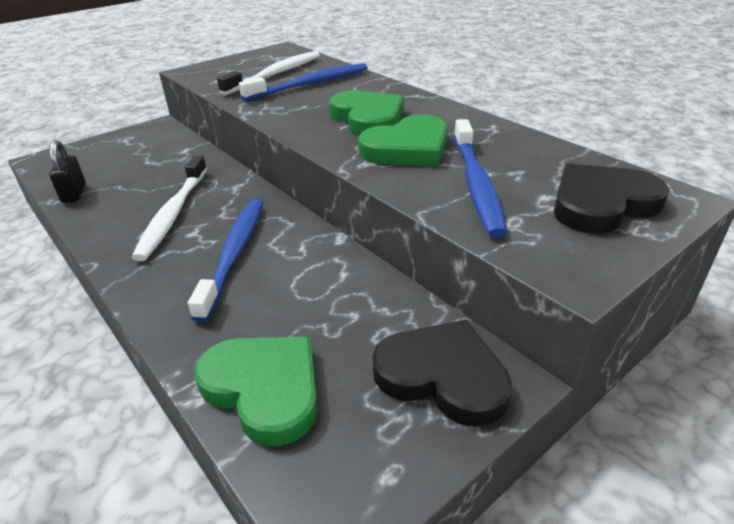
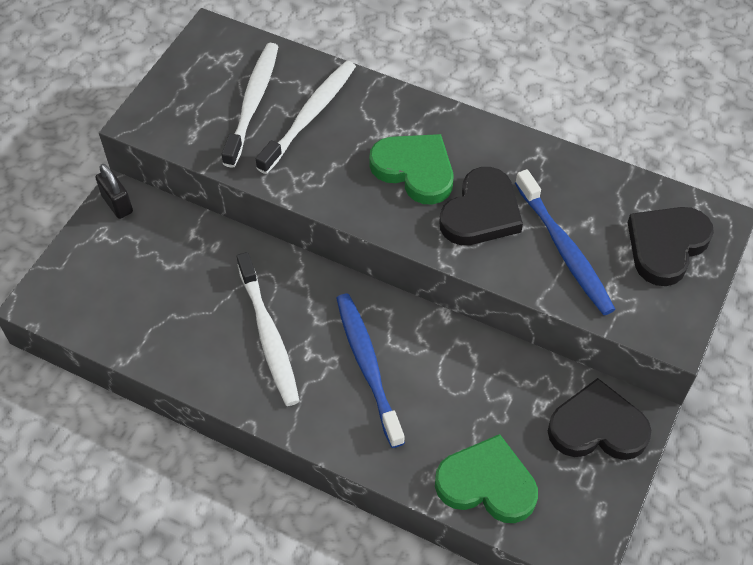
camera: 25 degrees left, 20 degrees up
(74, 193) = (137, 342): black padlock -> black padlock (117, 204)
(310, 84) = (309, 116): blue toothbrush -> white toothbrush
(407, 148) = (481, 212): green heart -> black heart

